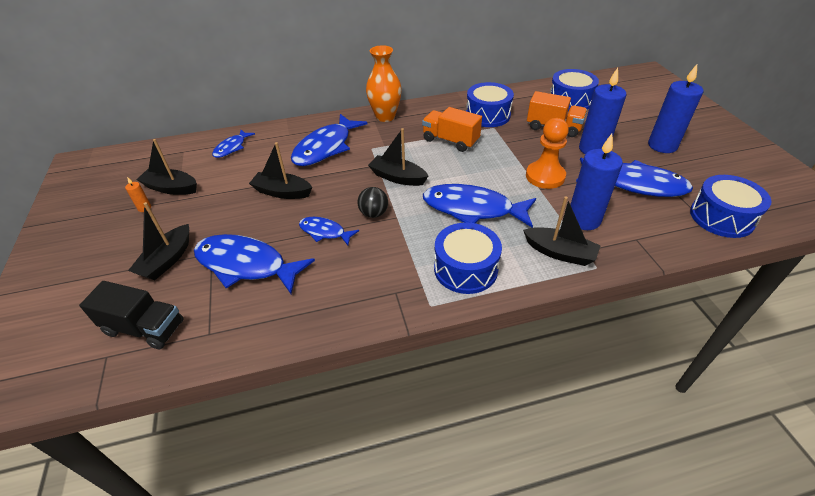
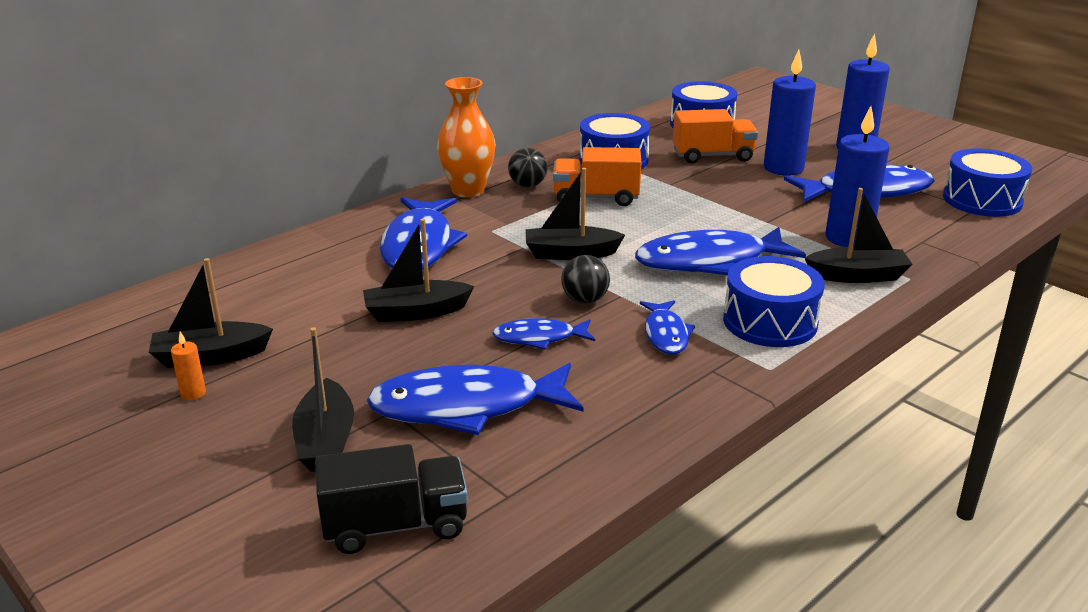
camera: 30 degrees left, 15 degrees down
(232, 148) = (255, 281): blue fish -> blue fish (666, 334)
(420, 121) = (527, 185): none -> black ball
(545, 176) = (758, 207): orange pawn -> none

